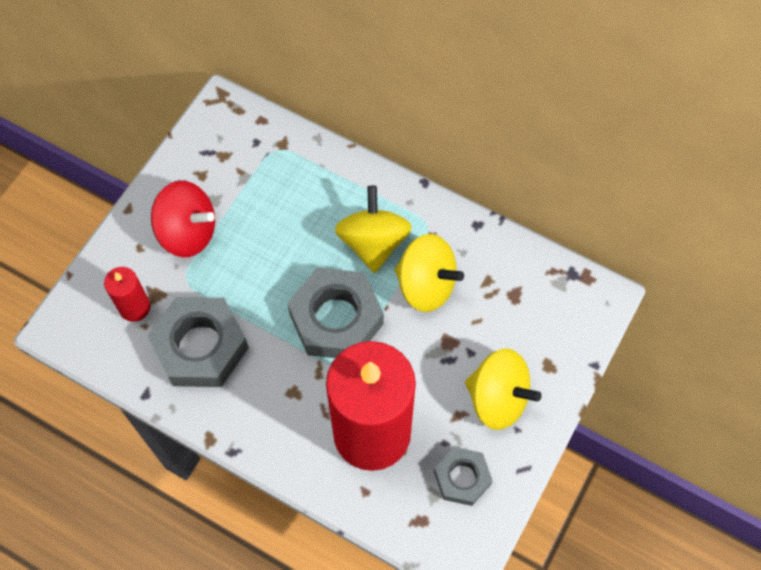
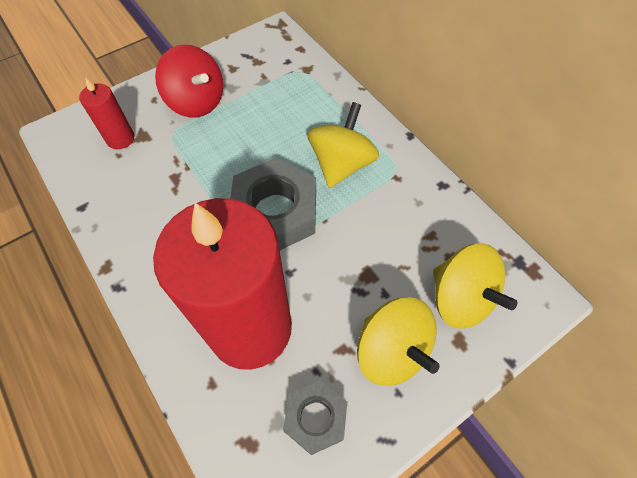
camera: 25 degrees right, 5 degrees down
(200, 346) = (150, 188): grey nut -> none
(426, 285) = (371, 216): yellow spinning top -> yellow spinning top (460, 298)

